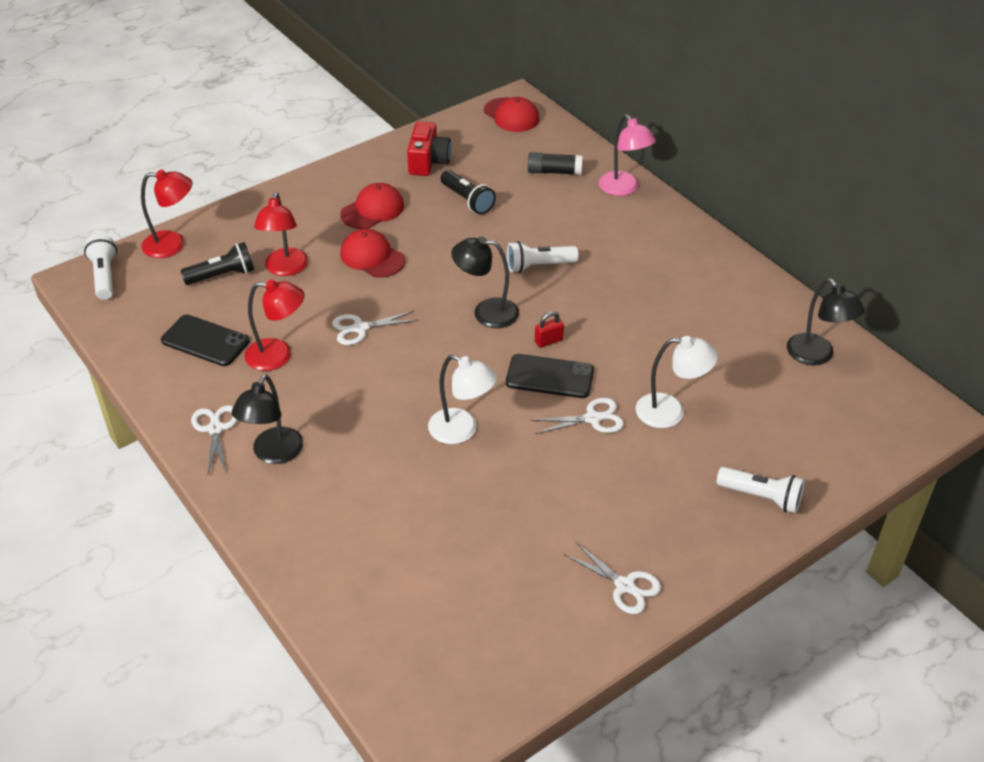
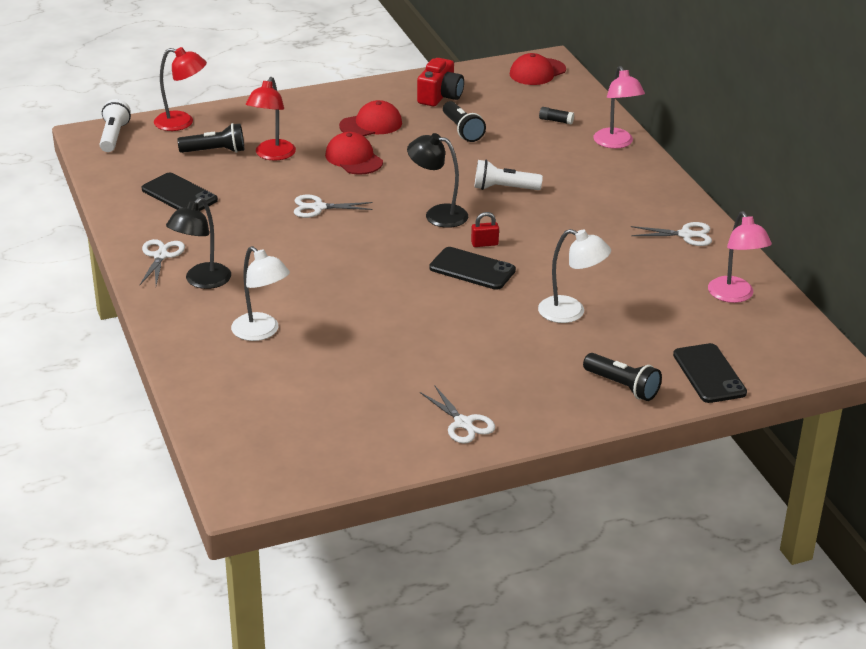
camera: 15 degrees right, 10 degrees down
(278, 355) = (237, 215): red lamp -> none
(462, 431) = (373, 293): white lamp -> white lamp (261, 332)
(511, 115) = (537, 72): red cap -> red cap turned 75 degrees clockwise
(554, 172) = (556, 121): black glue stick -> black glue stick, size x0.63
(593, 418) = (496, 305): white scissors -> white scissors (686, 235)
(761, 497) = (622, 386): white flashlight -> black flashlight
(816, 356) = (734, 296): black lamp -> pink lamp
(836, 461) = (709, 374): none -> black phone

